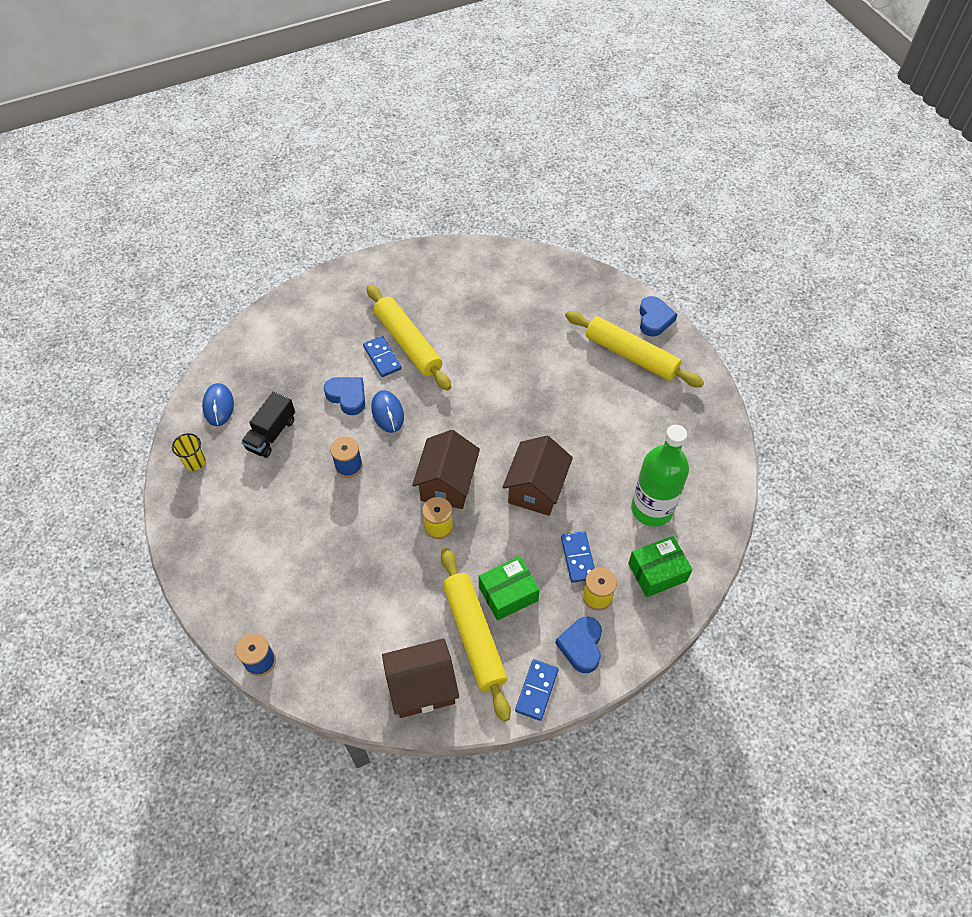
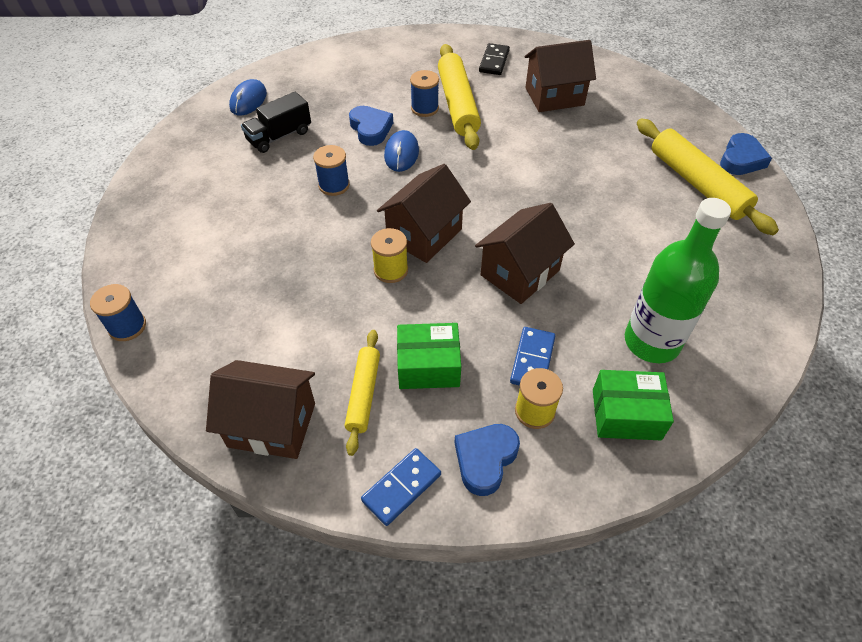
camera: 25 degrees right, 5 degrees down
(195, 462) = (196, 136): yellow cup -> none
(382, 358) = (424, 108): blue domino -> blue spool
(416, 284) = (494, 61): none -> black domino
(474, 635) = (364, 394): yellow rolling pin -> yellow rolling pin, size x0.59
(485, 306) = (554, 96): none -> brown house

